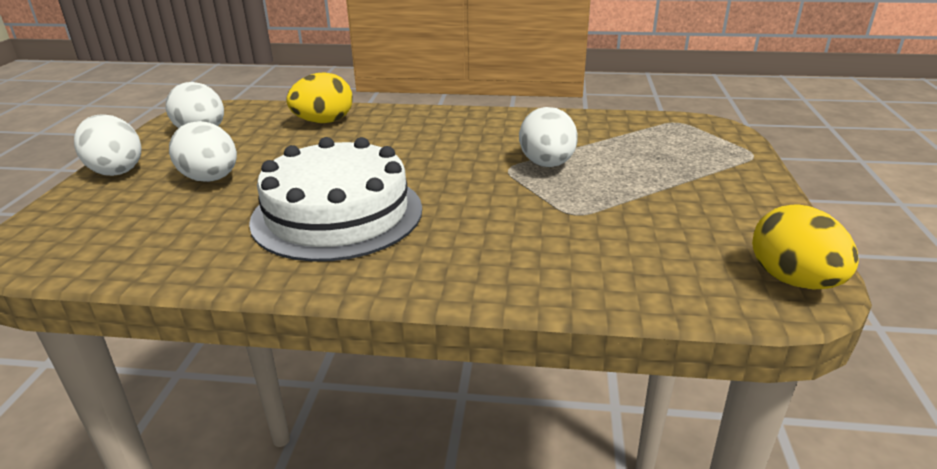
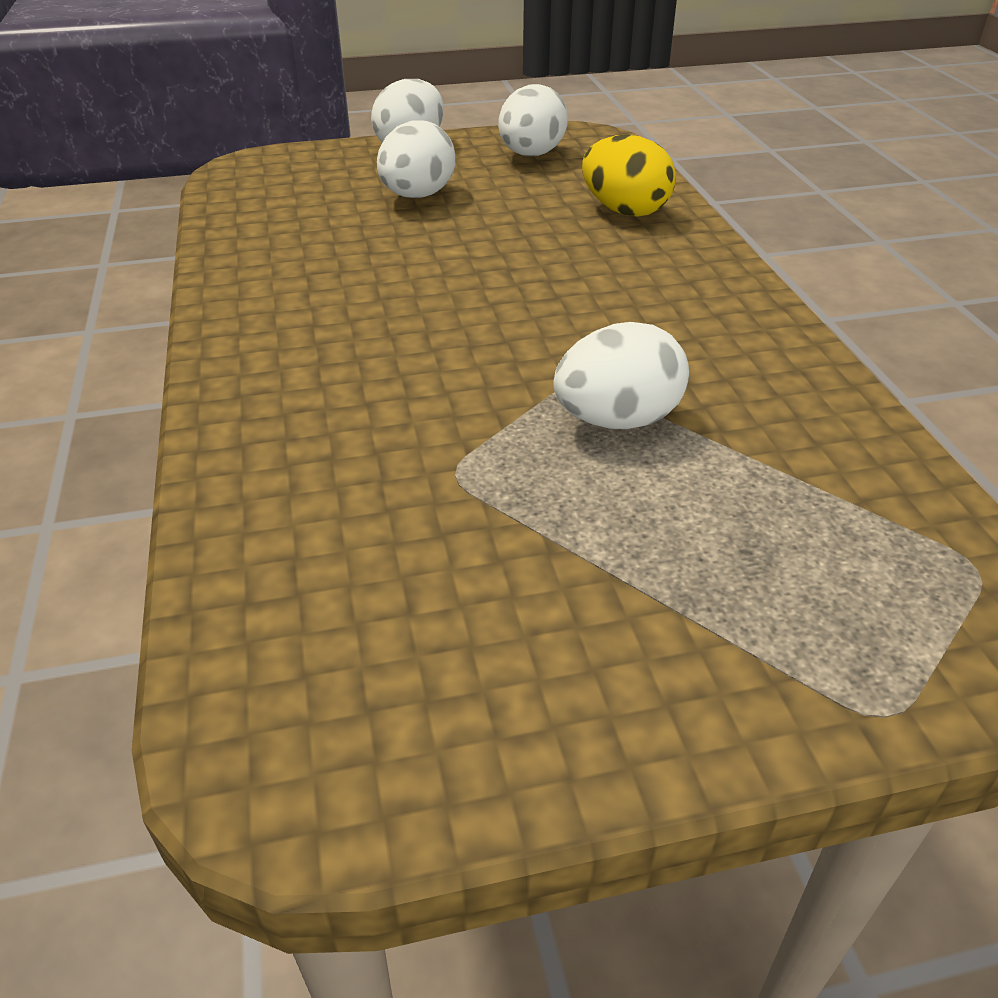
camera: 70 degrees right, 10 degrees up
(337, 214) = (370, 288): white cake -> none
(793, 280) = (310, 767): yellow egg -> none

